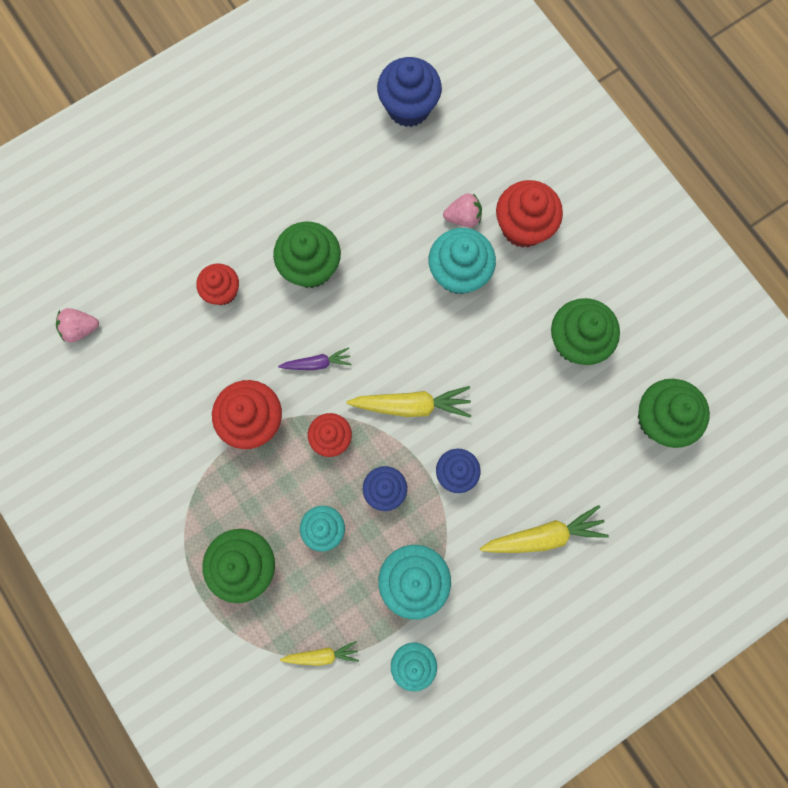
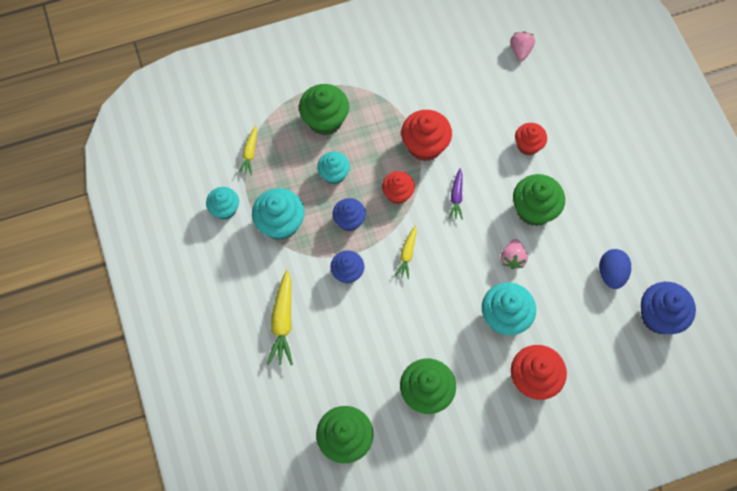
camera: 105 degrees right, 10 degrees down
(370, 166) = (611, 273): none -> blue egg
(411, 405) = (407, 254): yellow carrot -> yellow carrot, size x0.60
(463, 217) = (551, 333): pink strawberry -> pink strawberry (512, 258)

